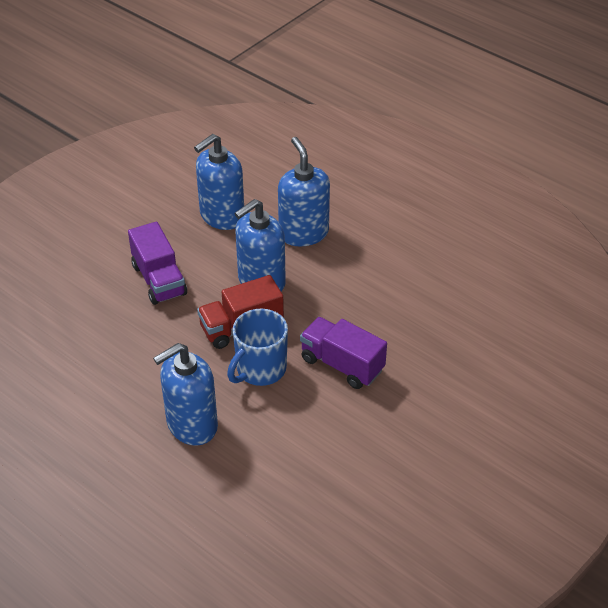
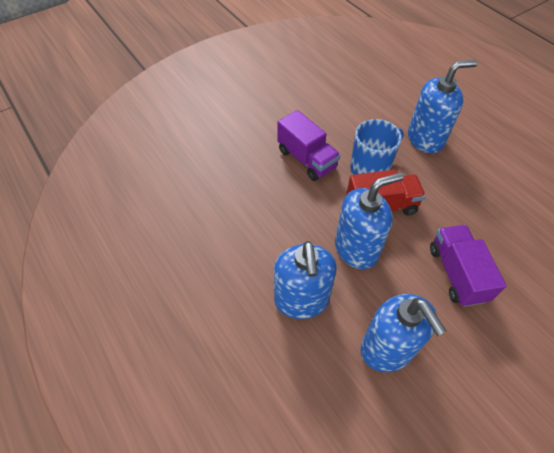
camera: 165 degrees left, 10 degrees up
(222, 216) = (387, 349): blue soap dispenser -> blue soap dispenser turned 90 degrees clockwise

